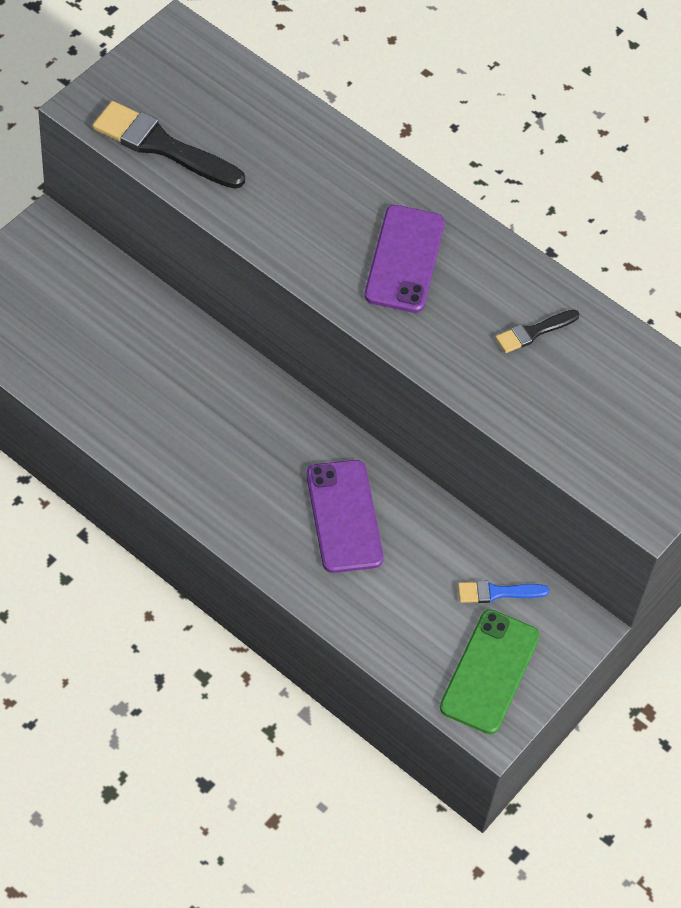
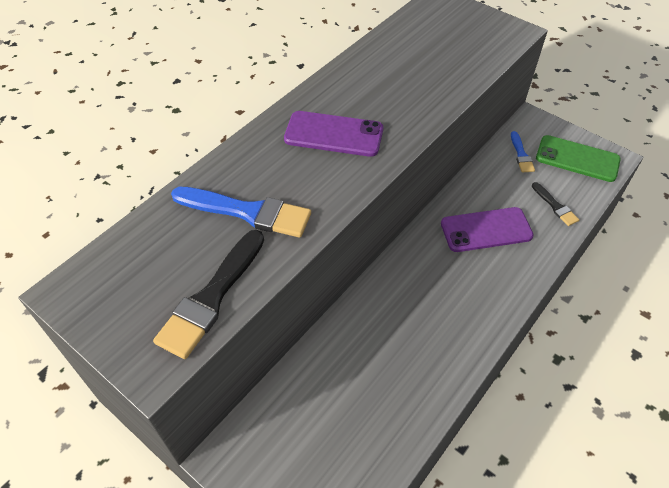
camera: 85 degrees left, 5 degrees down
(275, 174) = (248, 212): none -> blue brush
(533, 332) = (390, 73): black brush -> black brush (555, 206)

